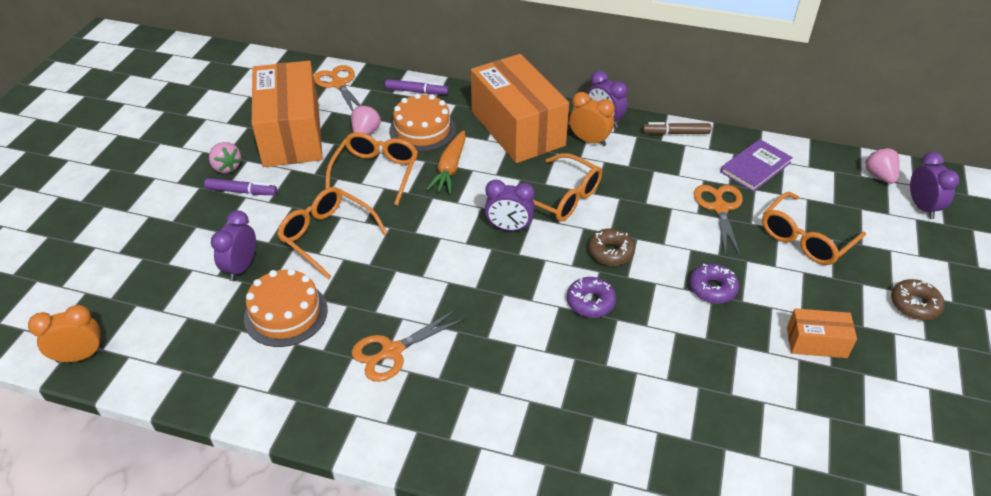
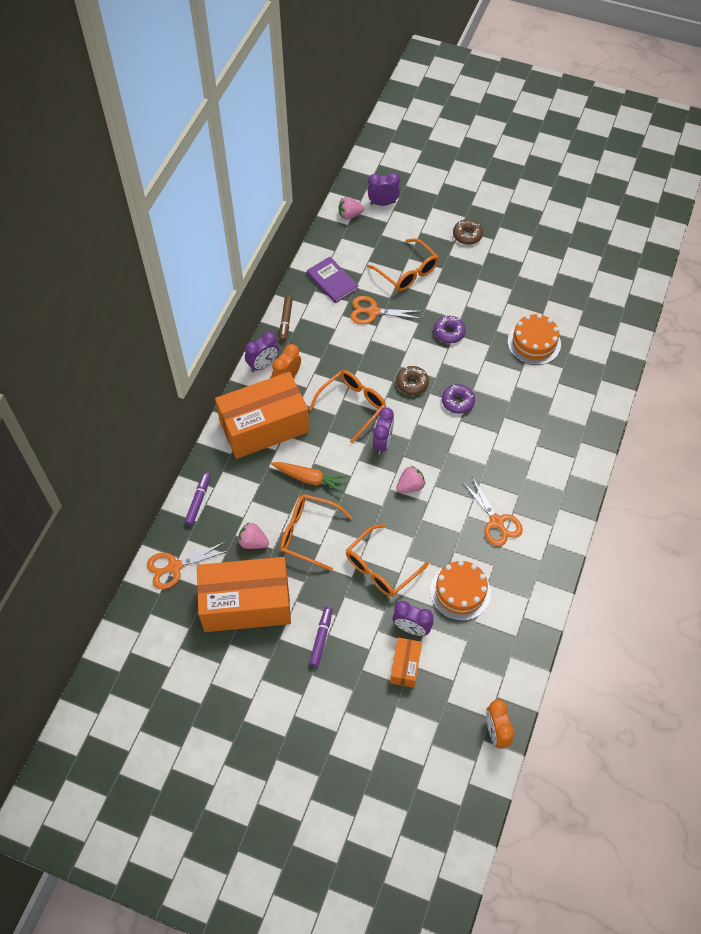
camera: 85 degrees left, 15 degrees up
(226, 167) = (286, 654): pink strawberry -> pink strawberry (410, 486)
(422, 130) = (256, 497): orange cake -> orange cake (534, 343)
(816, 342) = (495, 291): orange box -> orange box (405, 666)

